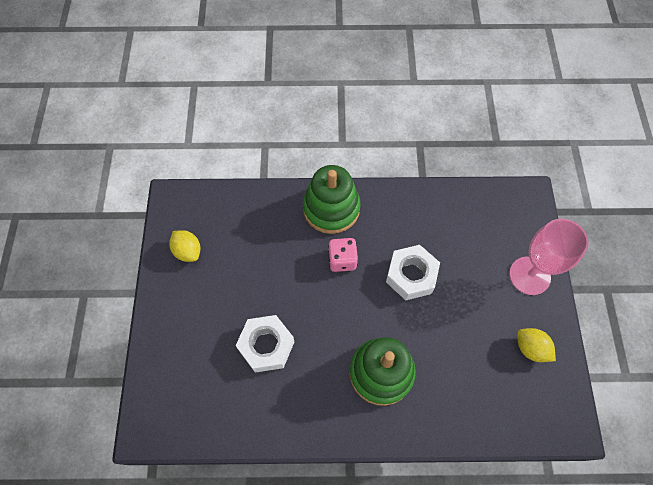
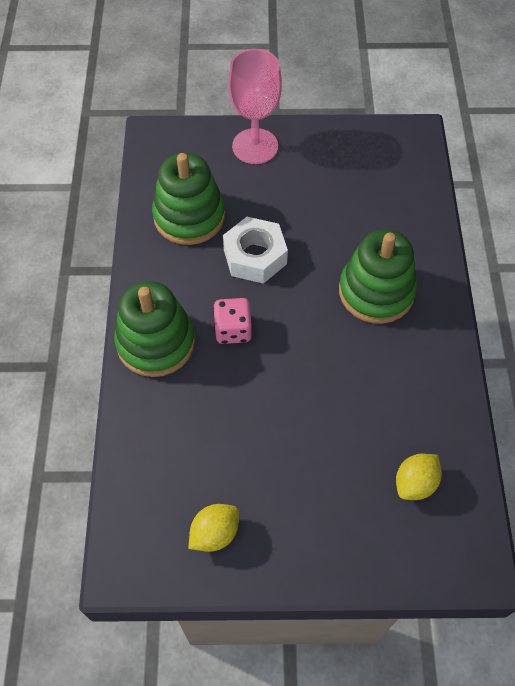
camera: 90 degrees left, 5 degrees down
(266, 346) = (352, 417): white nut -> none
(447, 226) = (189, 216): none -> green stacking toy
(530, 348) = (338, 155): yellow lemon -> yellow lemon (415, 483)

